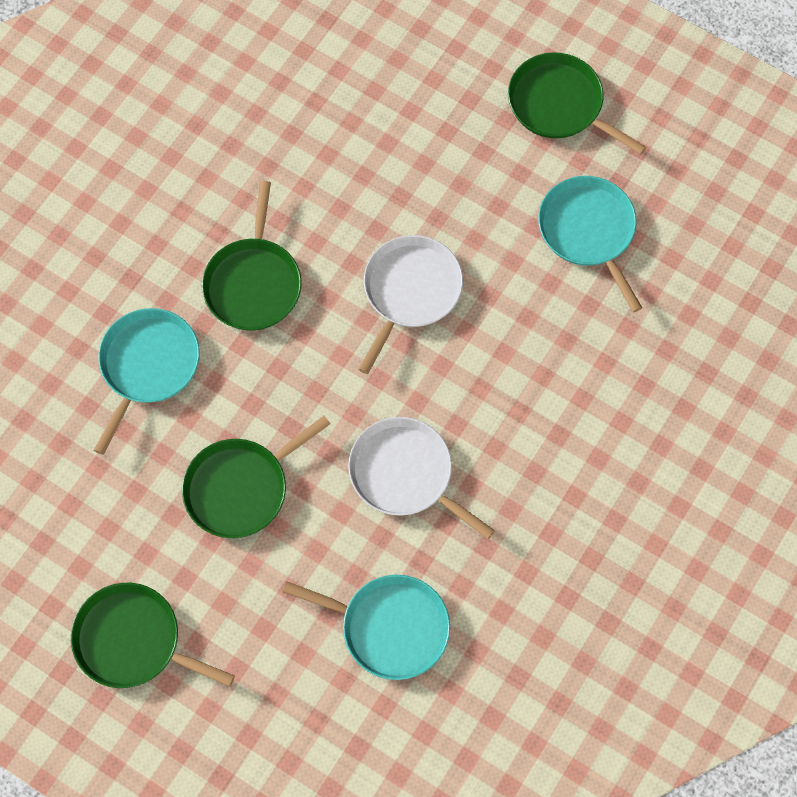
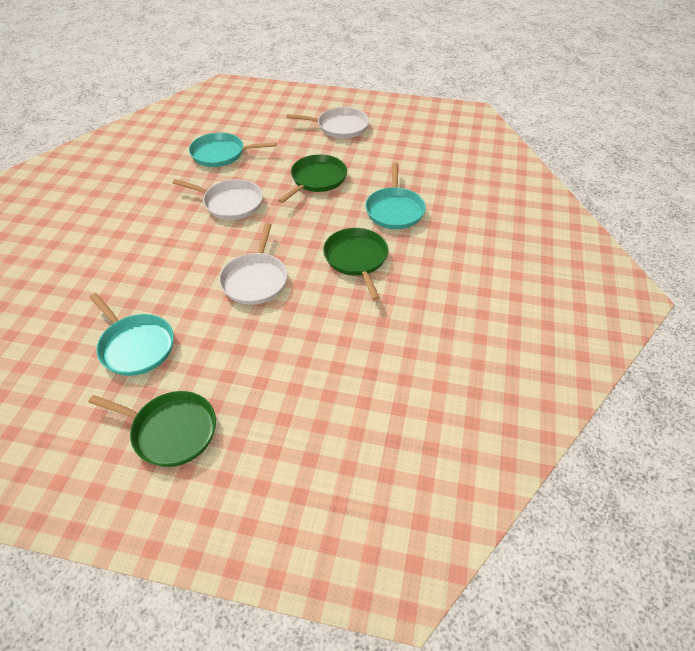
camera: 160 degrees right, 20 degrees down
(133, 641) = (340, 127): green pan -> white pan

